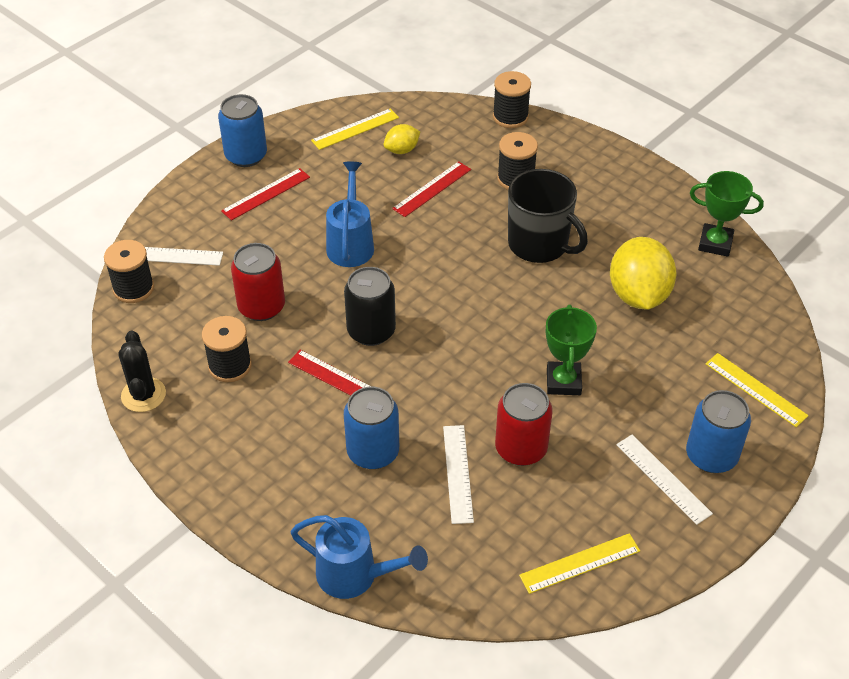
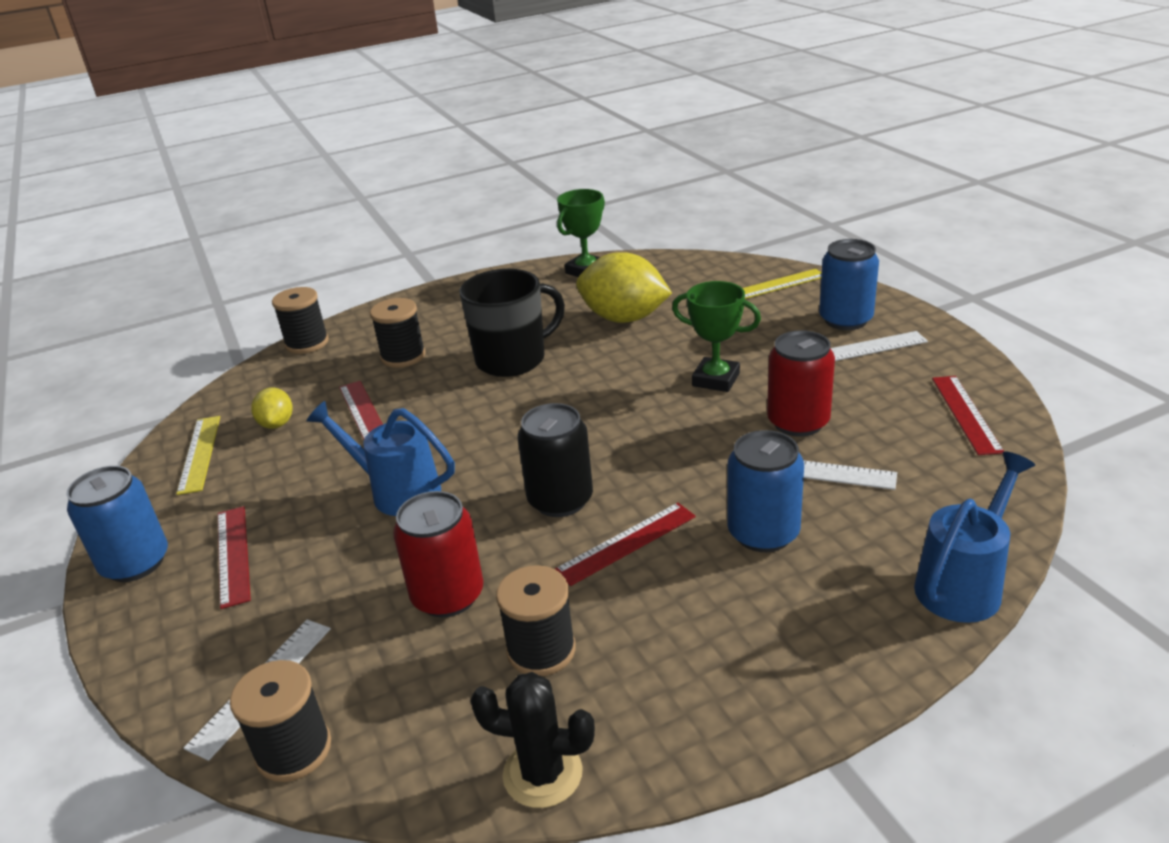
camera: 65 degrees left, 15 degrees down
(579, 563) = (965, 414): yellow ruler -> red ruler

